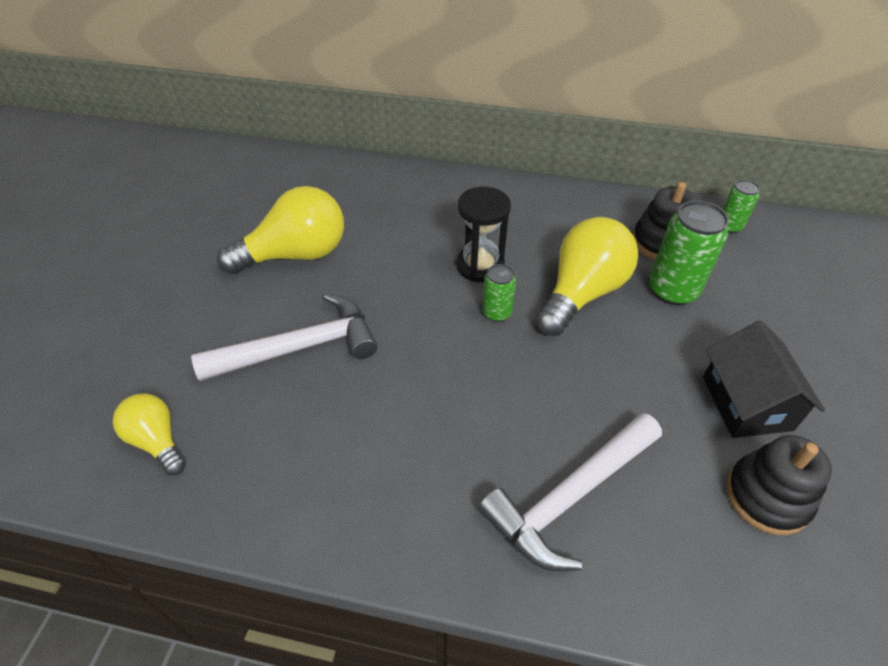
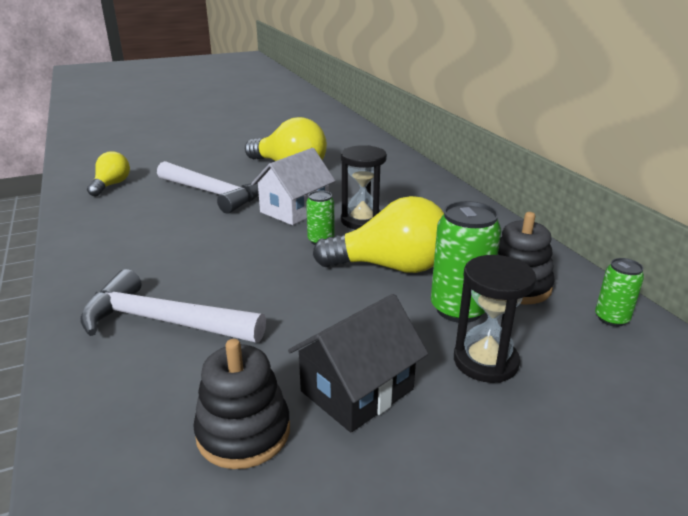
camera: 55 degrees right, 20 degrees down
(411, 300) = (294, 210): none -> white house
(746, 315) = (485, 361): none -> black hourglass

